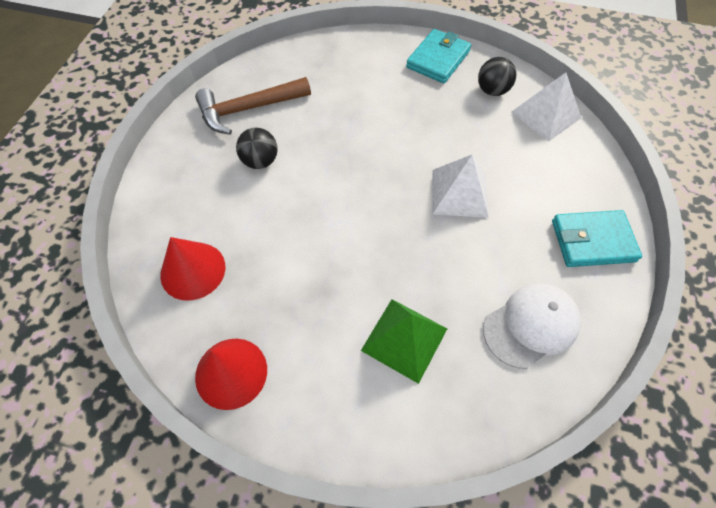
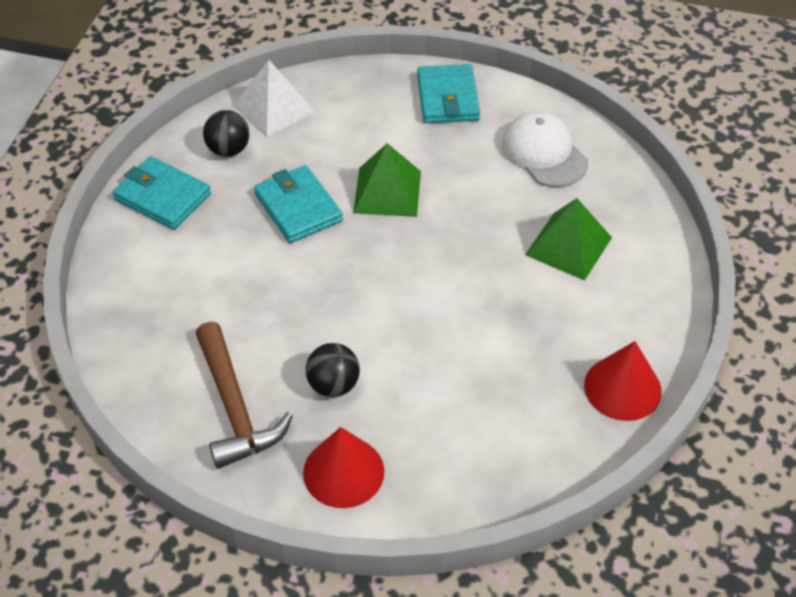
camera: 90 degrees left, 10 degrees down
(193, 270) = (503, 440): red cone -> red cone (343, 472)
(435, 135) = (298, 207): none -> turquoise wallet
(459, 193) = (387, 192): white pyramid -> green pyramid

